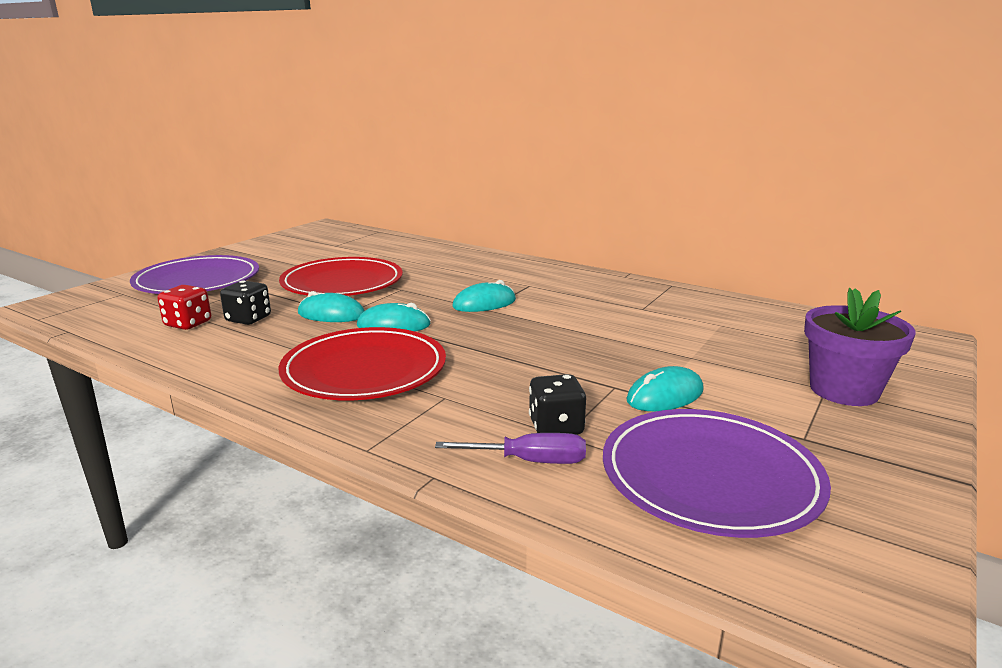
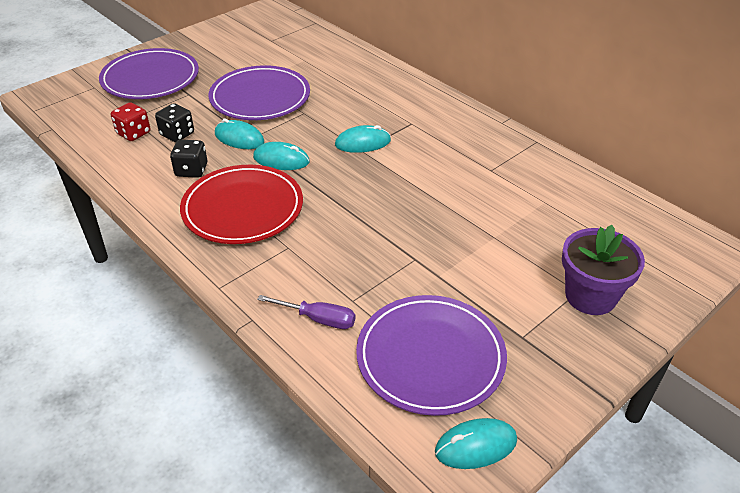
camera: 15 degrees right, 20 degrees up
(342, 283) = (260, 97): red plate -> purple plate
(556, 427) = (351, 292): black dice -> black dice (191, 170)
(665, 395) = (447, 275): turquoise mouse -> turquoise mouse (476, 446)

